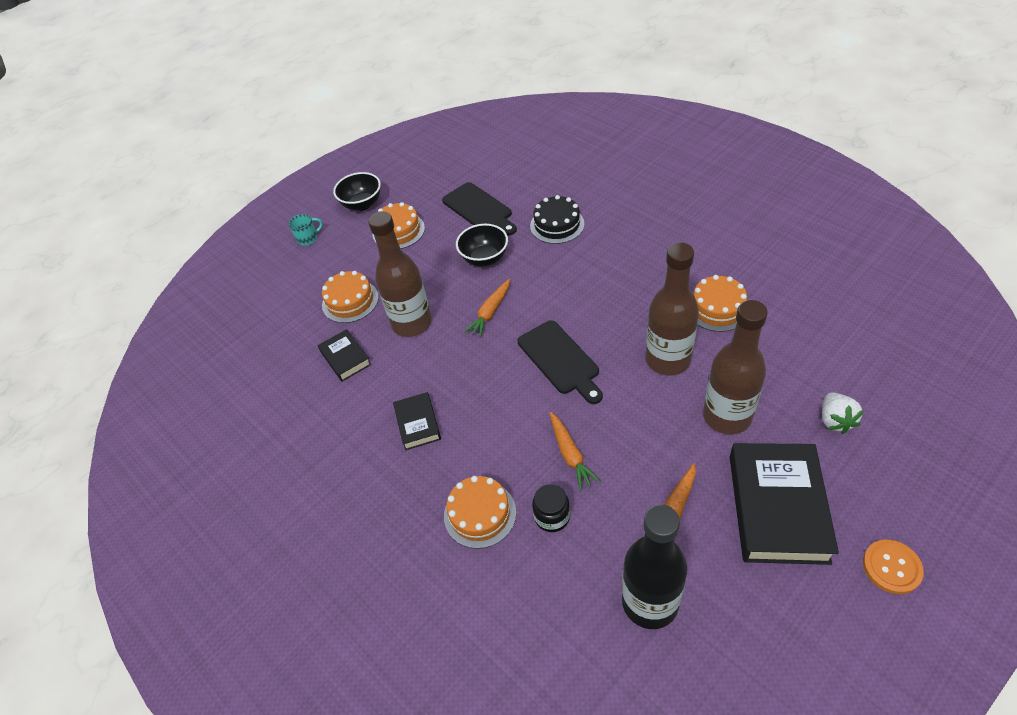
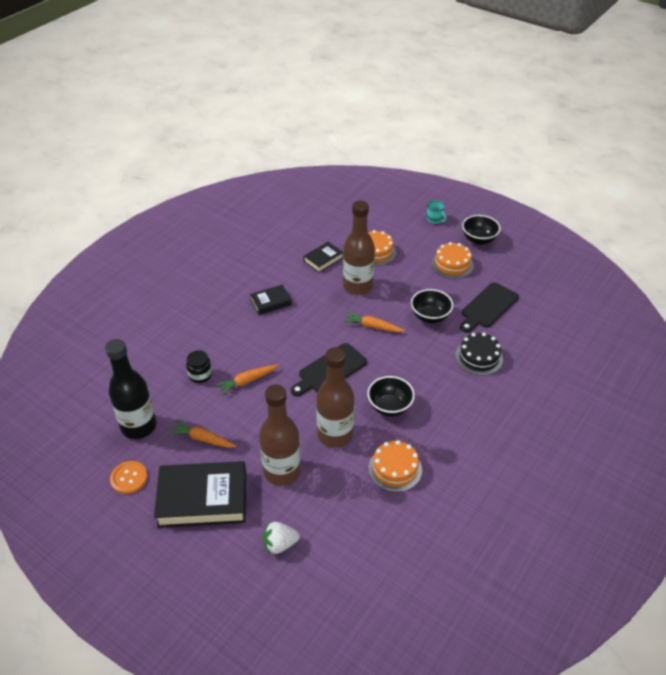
camera: 75 degrees right, 5 degrees down
(480, 514) = (203, 340): orange cake -> none
(626, 306) = (389, 407): none -> black bowl
(891, 567) = (152, 565): orange button -> orange button (129, 478)

